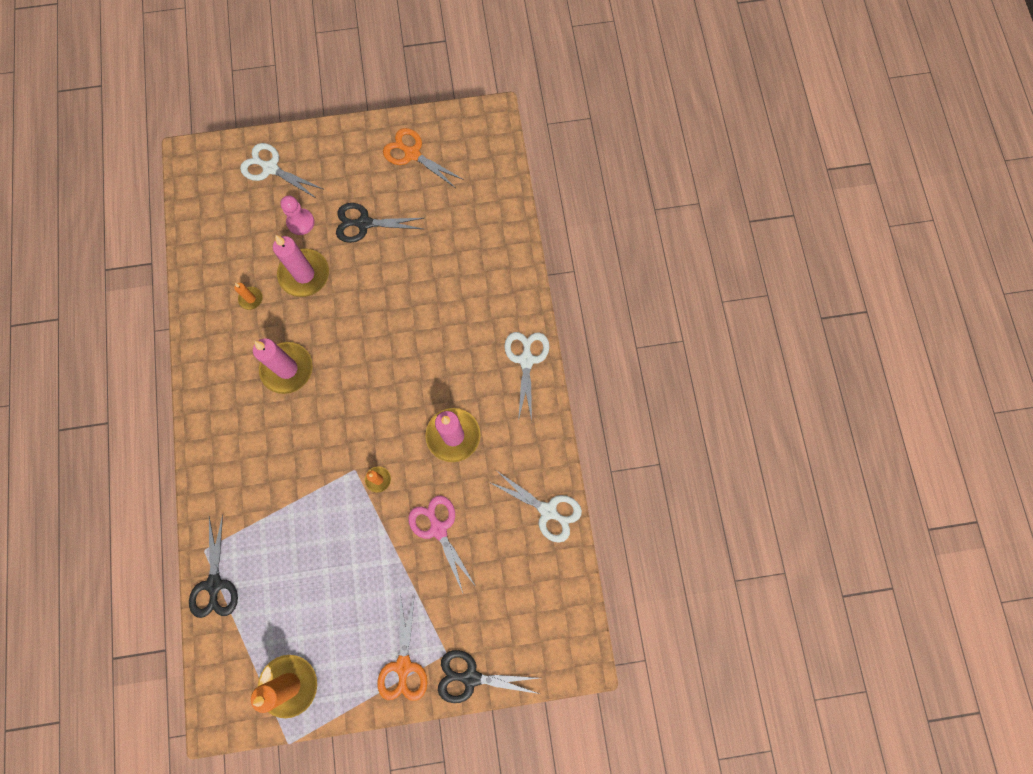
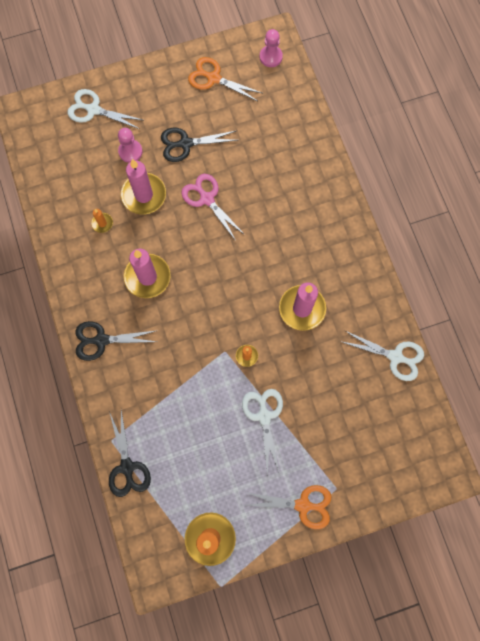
camera: 10 degrees left, 0 degrees up
(403, 666) = (303, 505): orange scissors -> orange scissors turned 75 degrees counterclockwise
(438, 529) = (307, 388): pink scissors -> pink scissors (207, 199)
(471, 677) = (361, 504): black scissors -> black scissors (101, 340)
(482, 140) = (271, 57): none -> pink pawn
(526, 360) = (349, 235): white scissors -> white scissors (264, 416)

